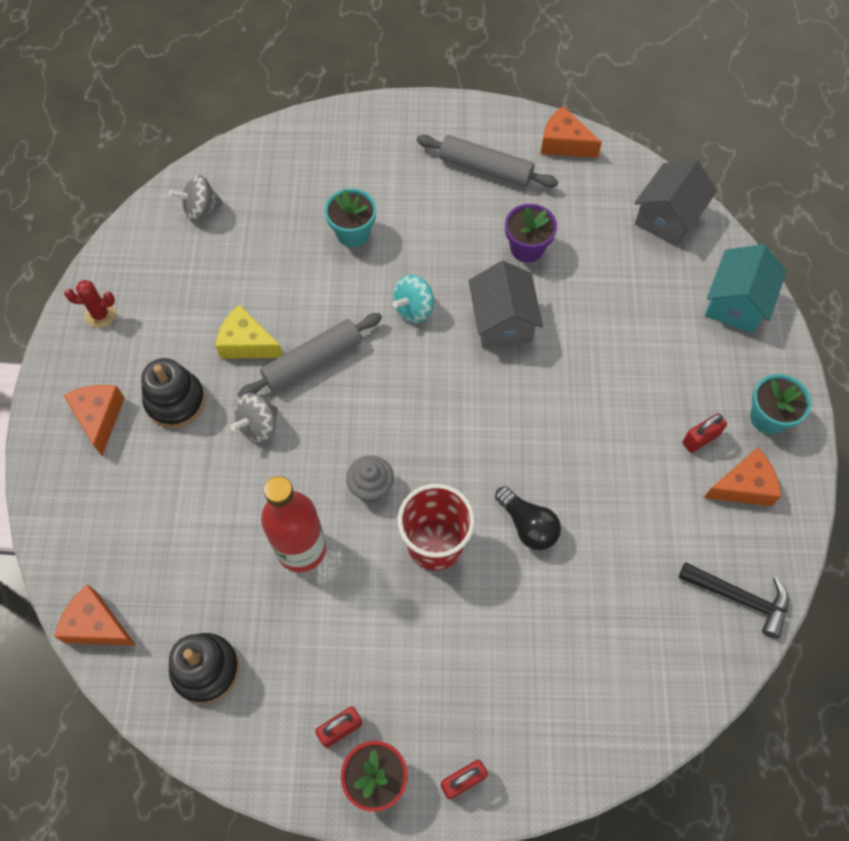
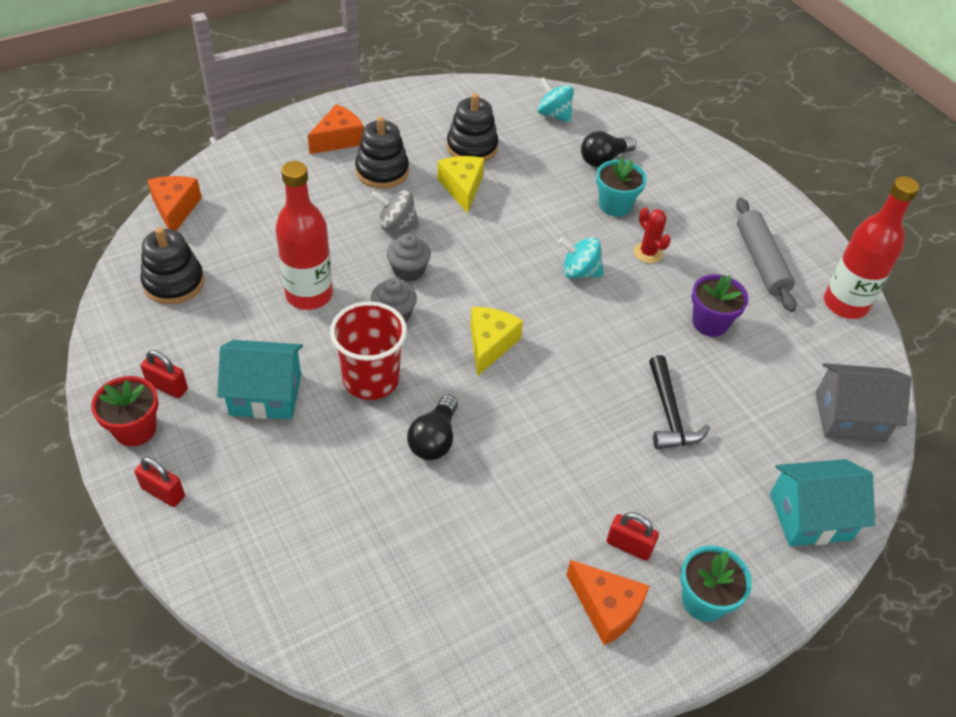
camera: 55 degrees right, 15 degrees down
(100, 315) = (421, 104): red cactus -> red cactus (648, 253)
(197, 304) = (472, 147): none -> black stacking toy
(201, 209) = (554, 115): grey spinning top -> turquoise spinning top
(290, 206) = (604, 159): none -> black light bulb
(312, 361) = (478, 231): grey rolling pin -> none
(324, 446) = (408, 270): none -> grey cupcake
(401, 643) = (265, 394): none -> turquoise house
(452, 426) = (490, 344): none -> yellow cheese
(502, 321) = (621, 336): grey house -> none
(564, 143) = (845, 304): orange cheese -> red bottle
(740, 598) = (478, 656): black hammer -> black hammer (669, 414)

